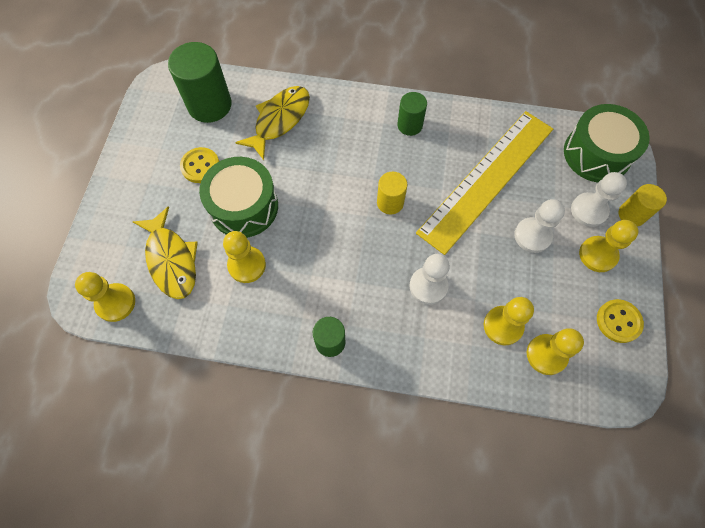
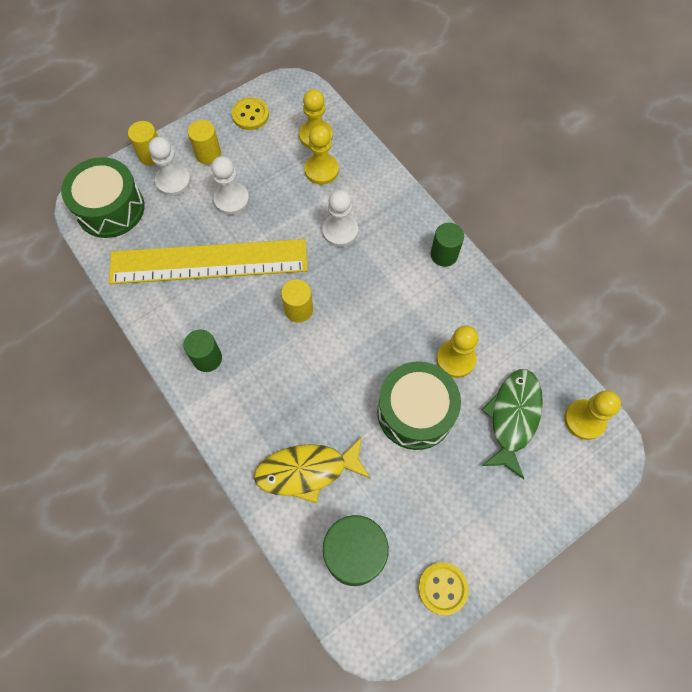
camera: 135 degrees left, 0 degrees up
(171, 260) = (513, 417): yellow fish -> green fish
(200, 166) = (419, 488): yellow button -> yellow button (442, 588)
(598, 255) = (208, 154): yellow pawn -> yellow cylinder

